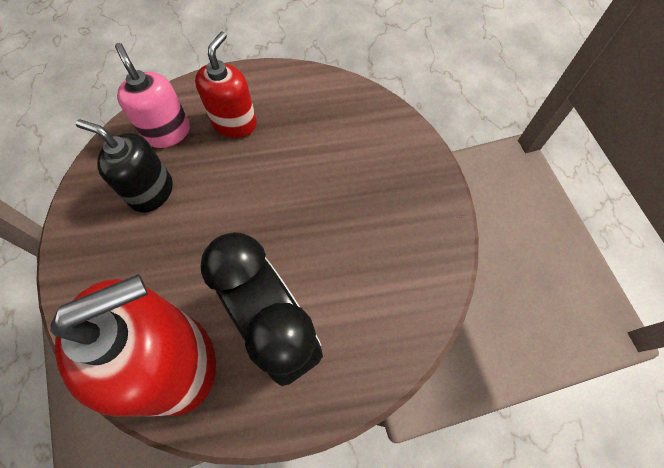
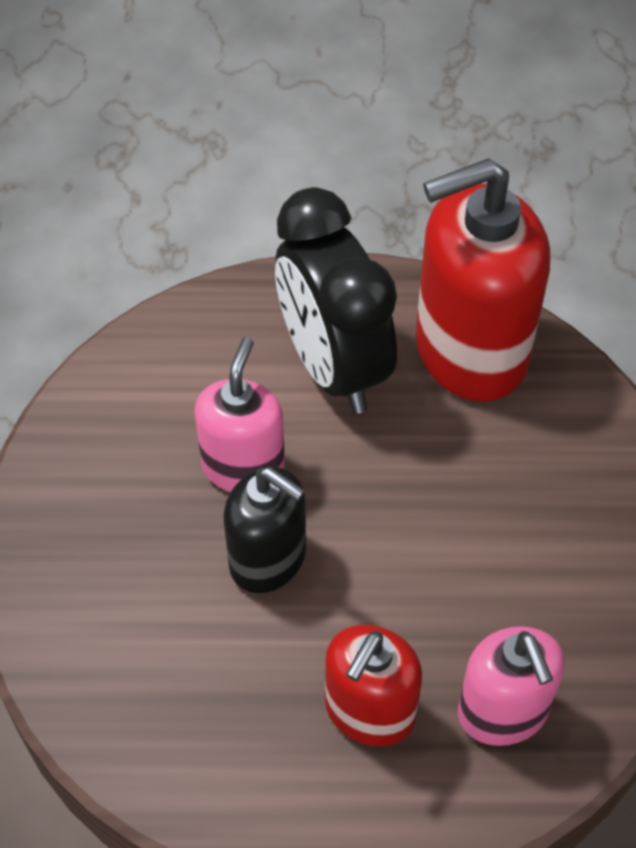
camera: 170 degrees left, 10 degrees down
(151, 192) = (524, 592): black soap dispenser -> black soap dispenser (268, 559)
(324, 242) = (243, 467): none -> pink soap dispenser

